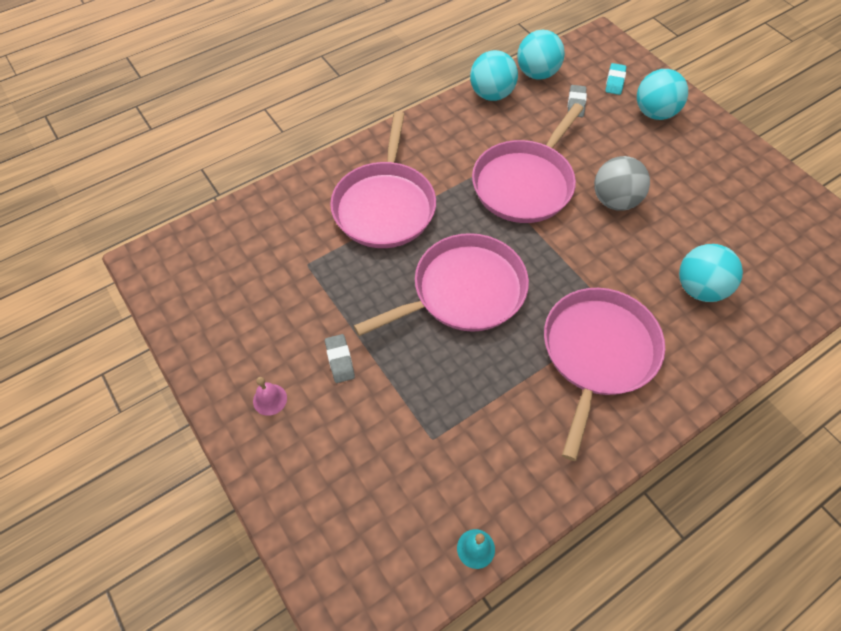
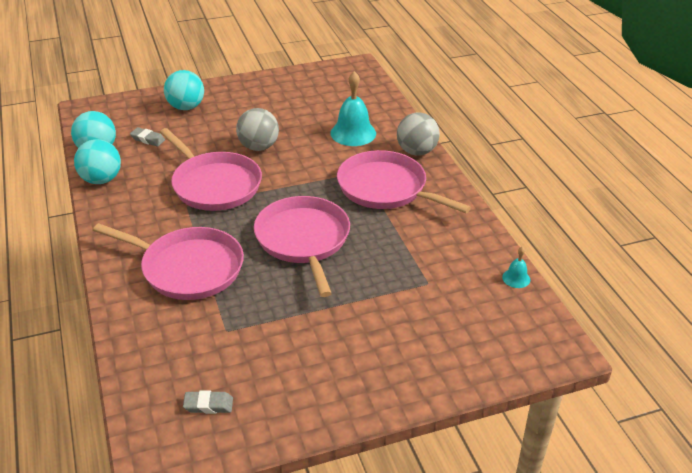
camera: 75 degrees left, 20 degrees down
(270, 399) = (361, 375): pink bell -> none
(340, 360) = (339, 324): grey eraser -> grey eraser (208, 405)
(615, 81) = (139, 115): turquoise eraser -> none
(699, 288) = (353, 133): turquoise ball -> turquoise bell
(699, 373) = (416, 151): none -> grey ball

